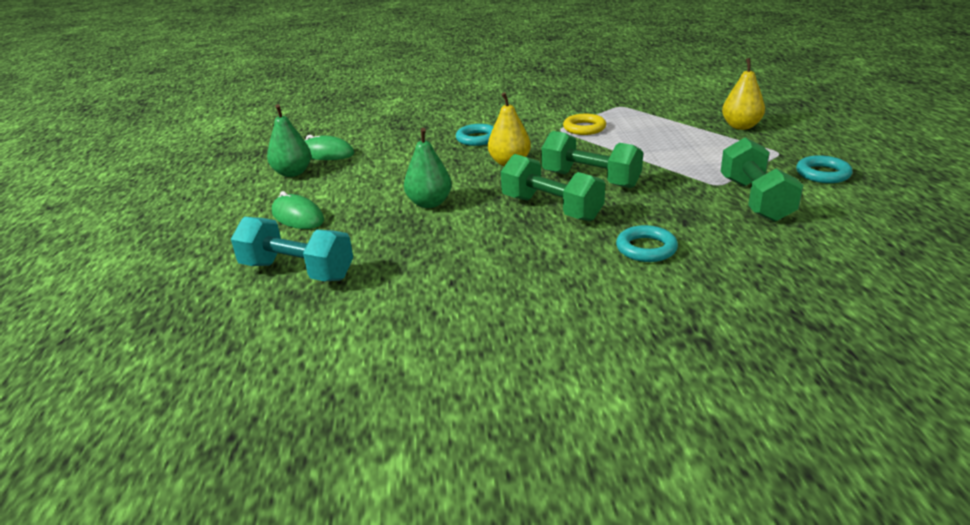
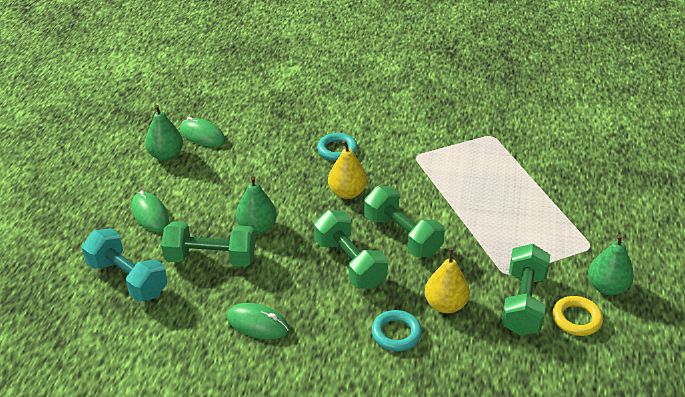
camera: 15 degrees right, 10 degrees up
(391, 235) = (211, 258): none -> green dumbbell
(482, 274) = (258, 324): none -> green mouse
(584, 128) = (438, 161): yellow ring -> yellow ring (576, 319)
(741, 126) = (583, 199): yellow pear -> yellow pear (445, 305)
(822, 174) = (606, 287): turquoise ring -> green pear

